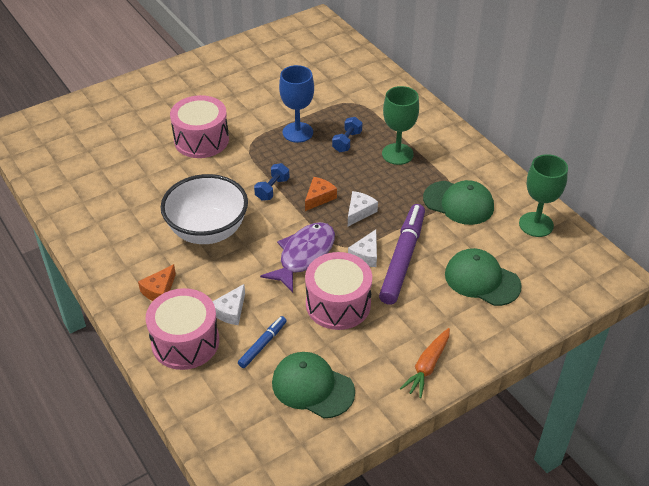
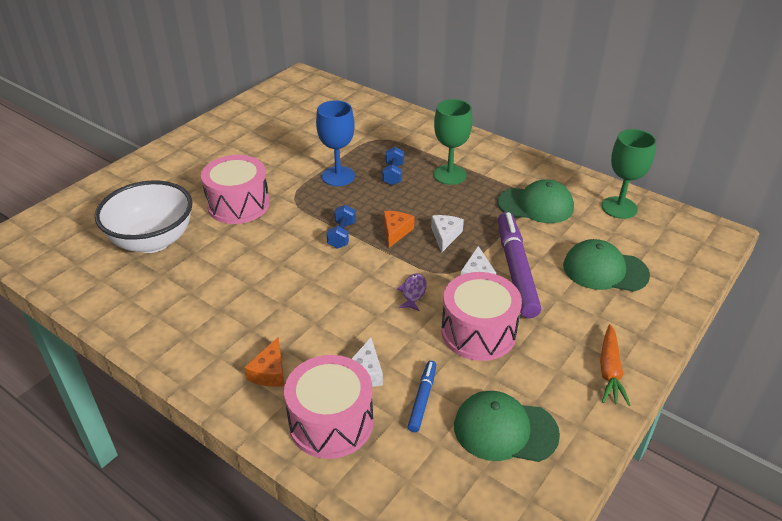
camera: 20 degrees left, 5 degrees down
(207, 231) = (293, 293): white bowl -> white bowl (153, 241)
(304, 255) = (413, 292): purple fish -> purple fish, size x0.48

